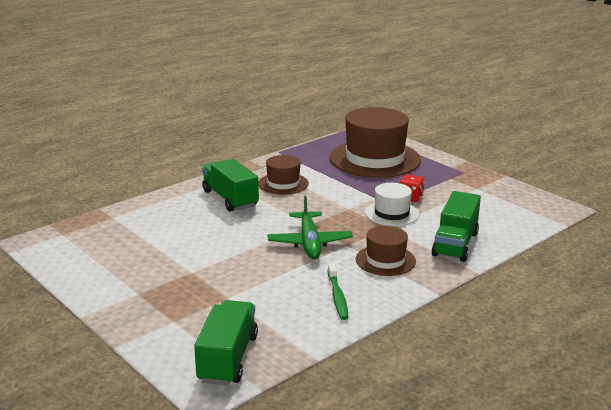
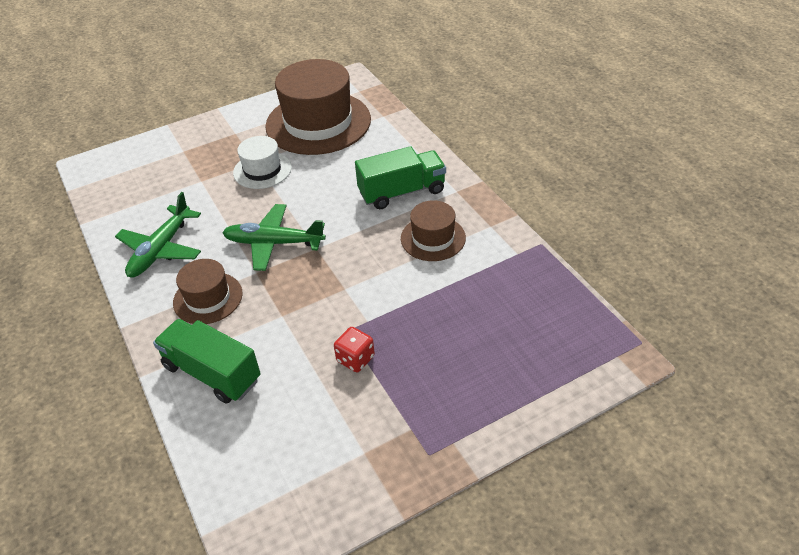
camera: 105 degrees right, 20 degrees up
(228, 358) = (115, 176): green truck -> none
(337, 296) = (161, 249): green toothbrush -> green plane
(375, 159) = (501, 346): brown hat -> brown hat (318, 123)
(391, 213) = (316, 328): white hat -> white hat (262, 170)

